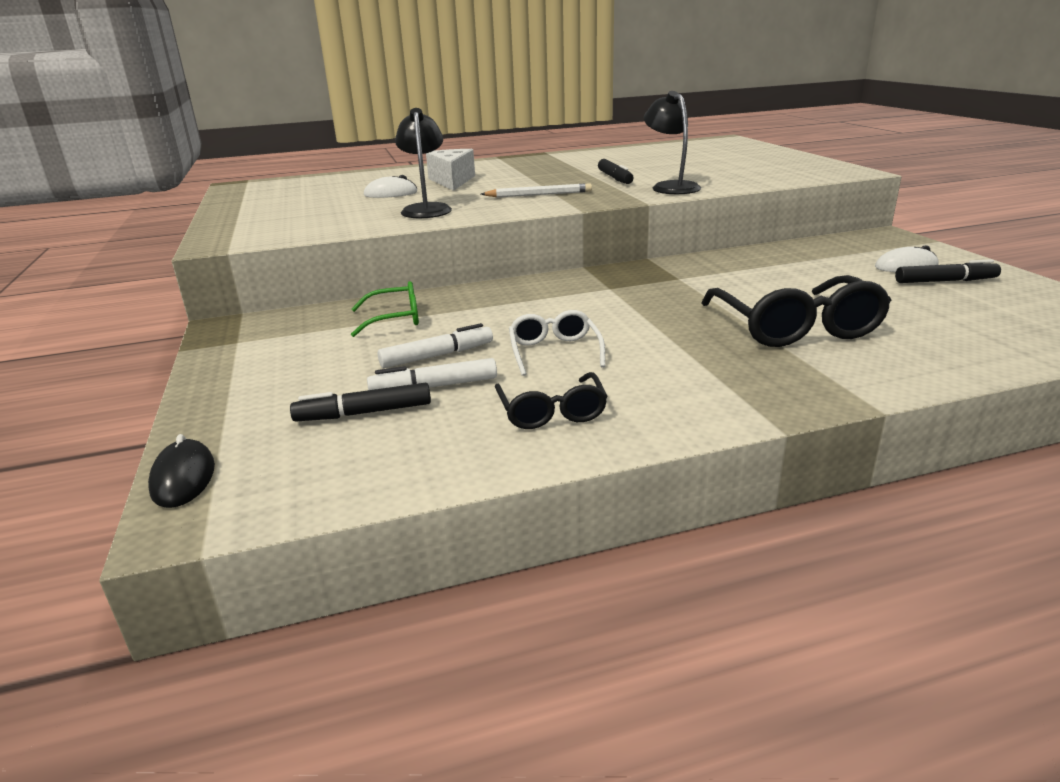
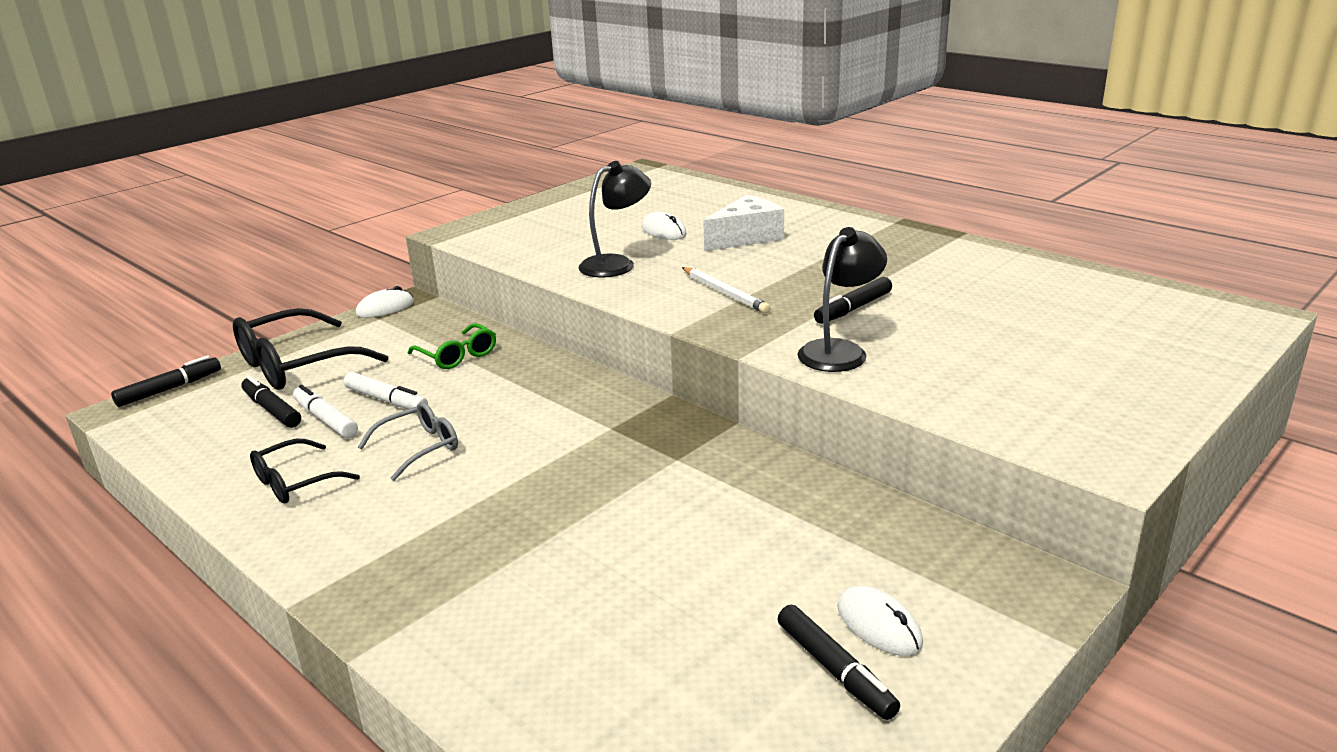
camera: 60 degrees right, 0 degrees up
(183, 478) = (169, 389): black mouse -> black marker
(218, 336) = (385, 308): none -> white mouse
(554, 352) = (419, 448): white glasses -> grey glasses
(795, 327) = (557, 568): black glasses -> black glasses (296, 365)

